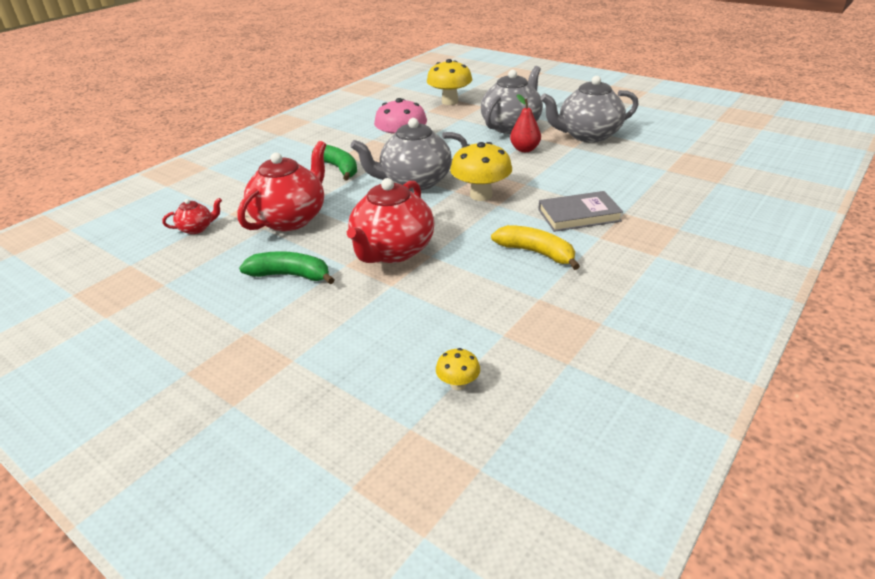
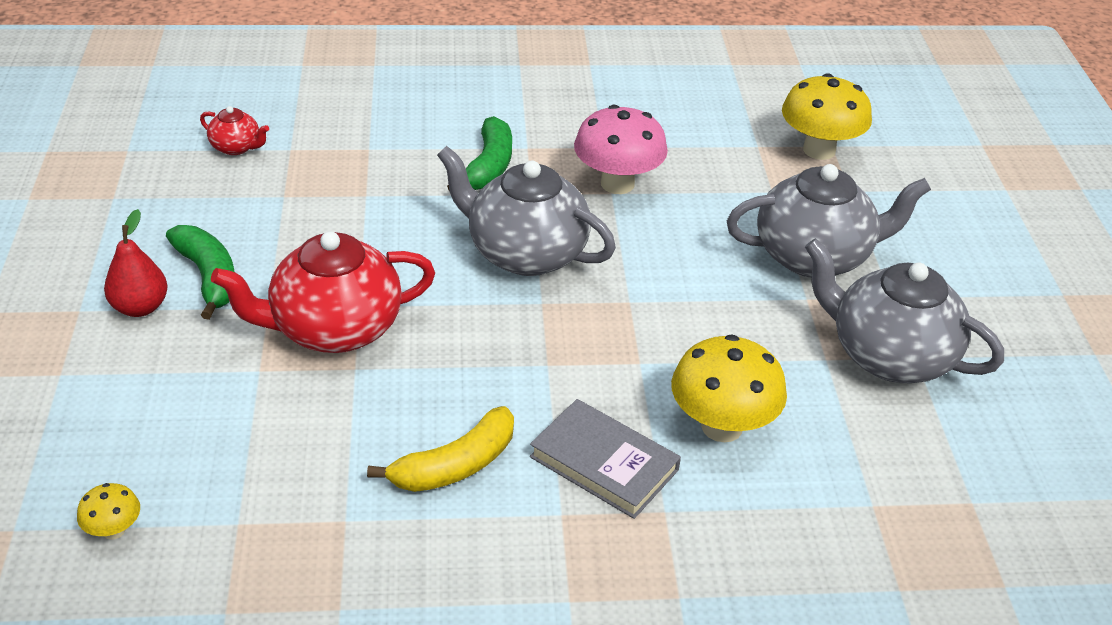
camera: 45 degrees right, 5 degrees up
(291, 218) = (326, 203): red teapot -> none
(481, 195) = (557, 334): yellow mushroom -> yellow mushroom (722, 426)
(524, 149) = (751, 309): red pear -> red pear (140, 307)
(536, 253) = (455, 465): yellow banana -> yellow banana turned 60 degrees clockwise

